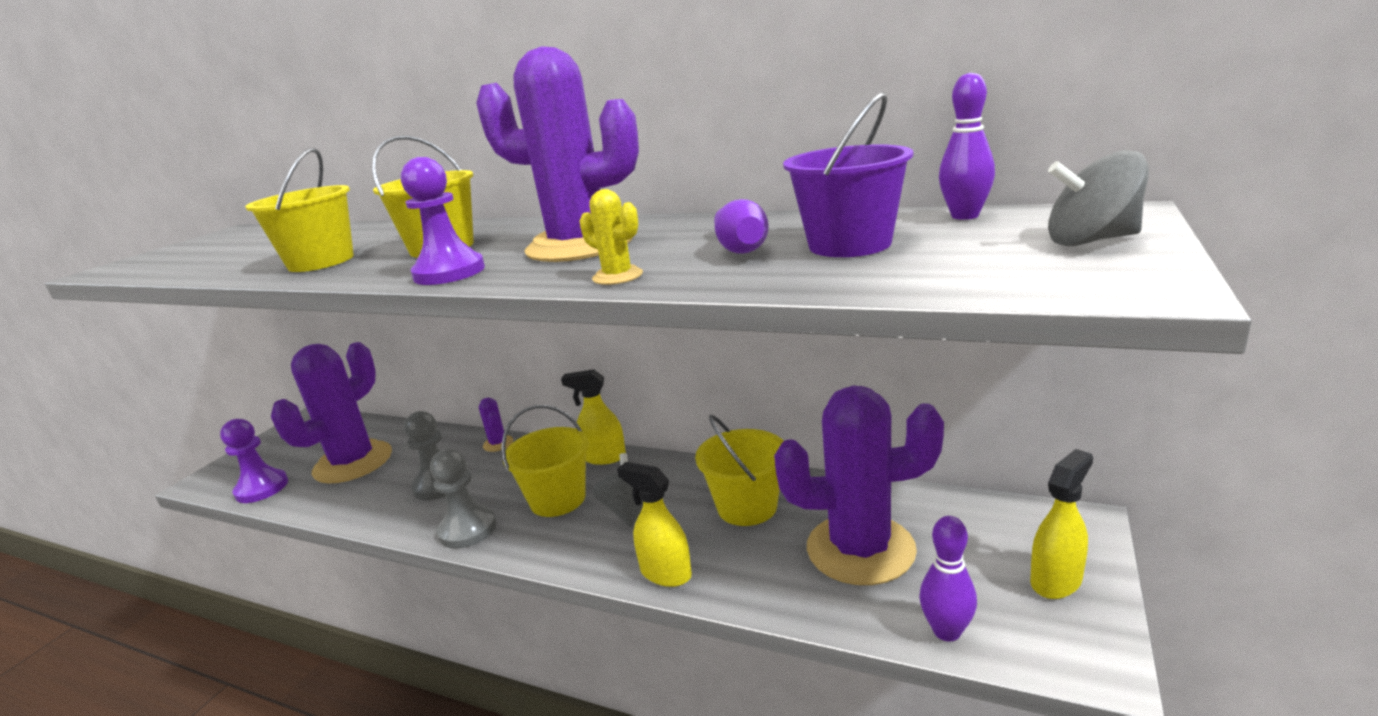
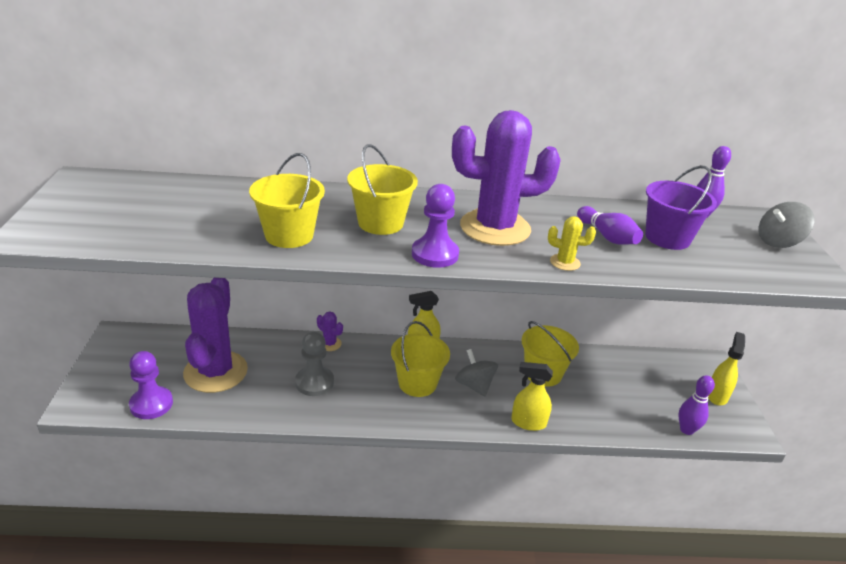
camera: 30 degrees left, 10 degrees up
(467, 529) = (372, 413): grey pawn -> none
(860, 549) = (621, 392): purple cactus -> none

